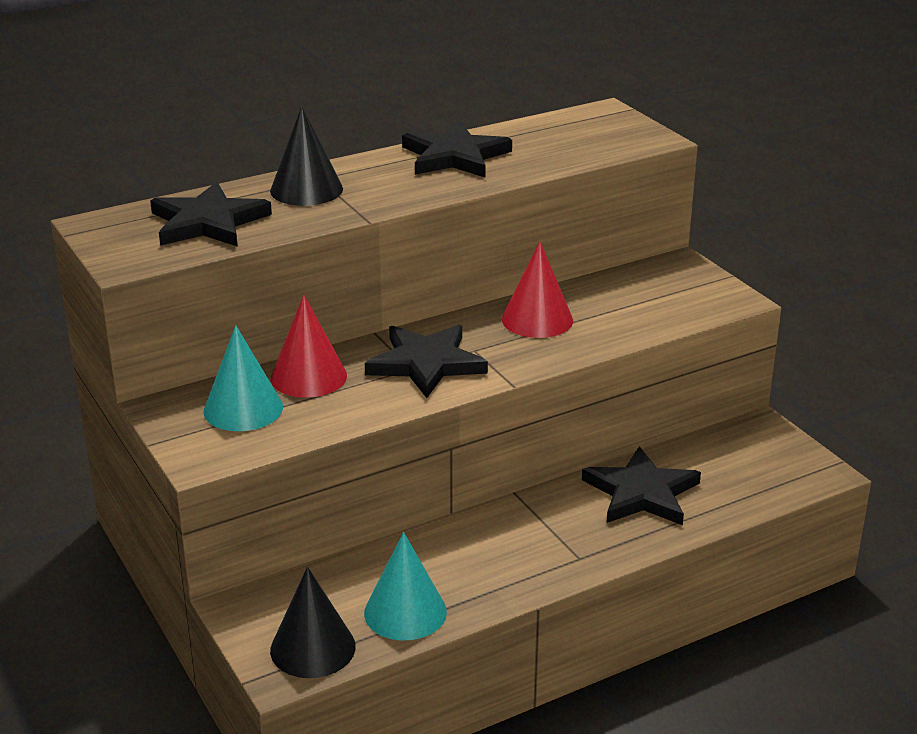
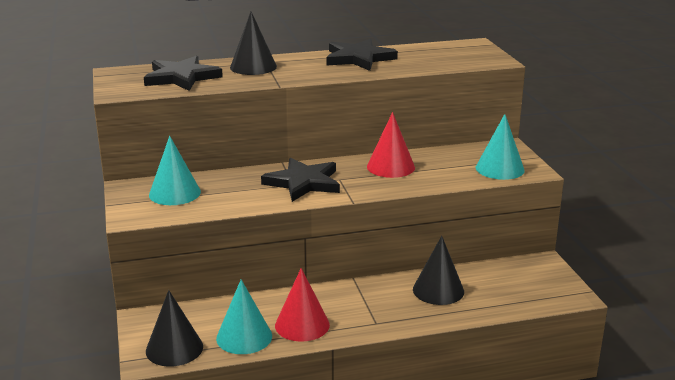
camera: 15 degrees right, 5 degrees down
(308, 376) = (226, 181): red cone -> red cone (302, 325)
(641, 493) = (438, 290): black star -> black cone
(689, 302) = (499, 169): none -> turquoise cone

